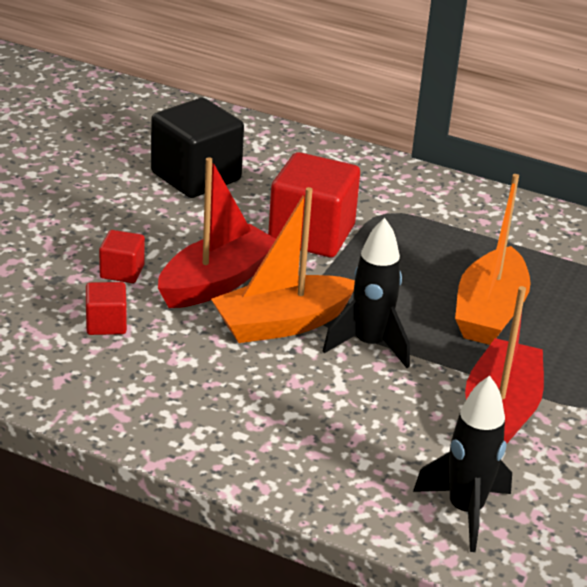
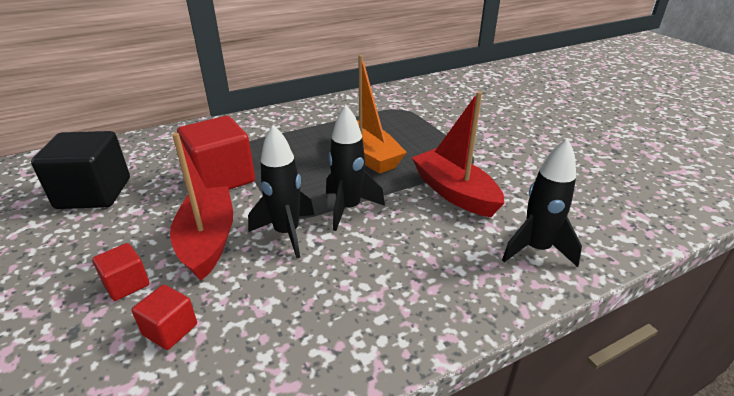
camera: 50 degrees left, 0 degrees up
(282, 323) = (287, 233): orange boat -> black rocket

